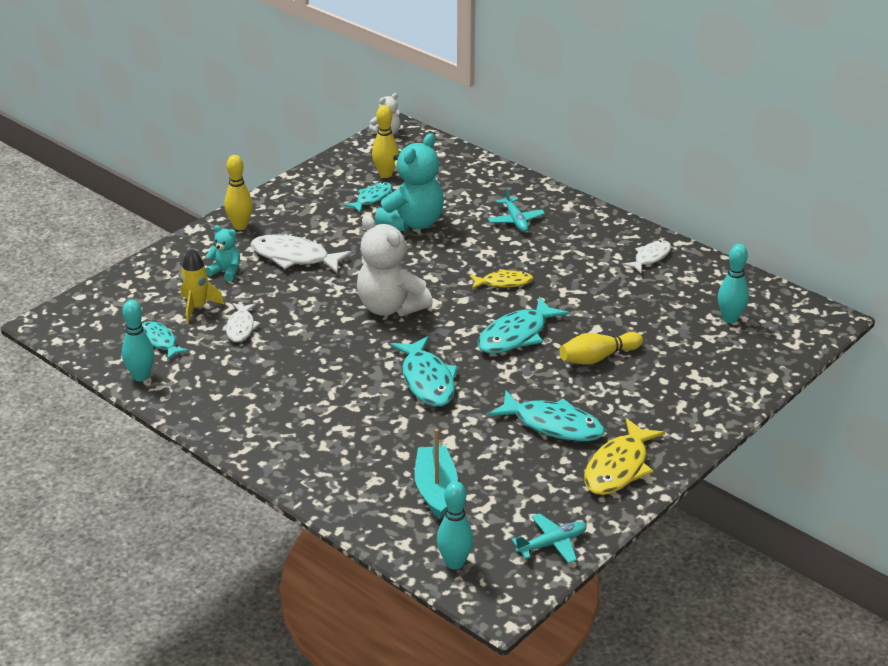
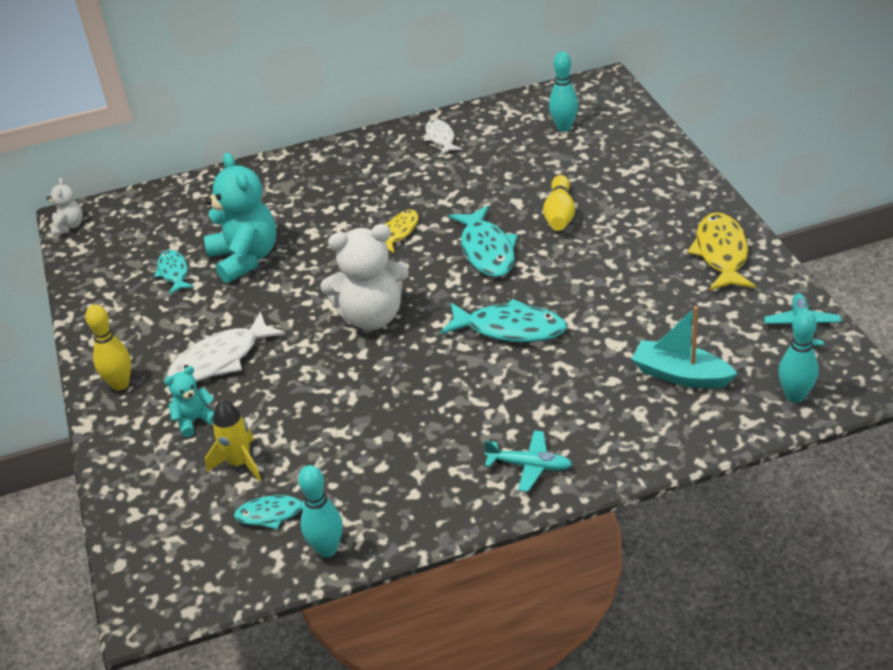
camera: 55 degrees left, 5 degrees up
(241, 327) = (308, 437): white fish -> none
(385, 174) = (142, 250): yellow bowling pin -> none
(515, 220) = (308, 193): turquoise plane -> turquoise plane (530, 466)
(553, 425) = (636, 271): turquoise fish -> none
(619, 467) = (721, 253): yellow fish -> yellow fish turned 150 degrees counterclockwise

